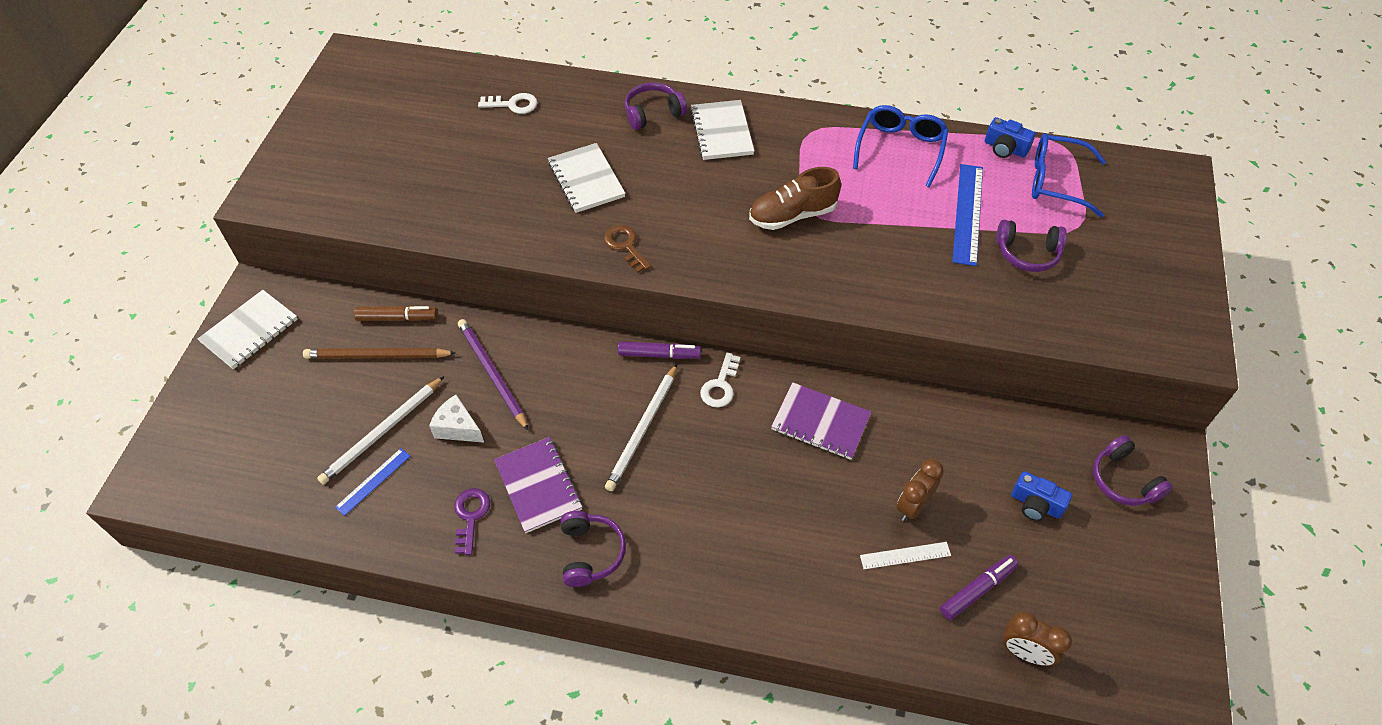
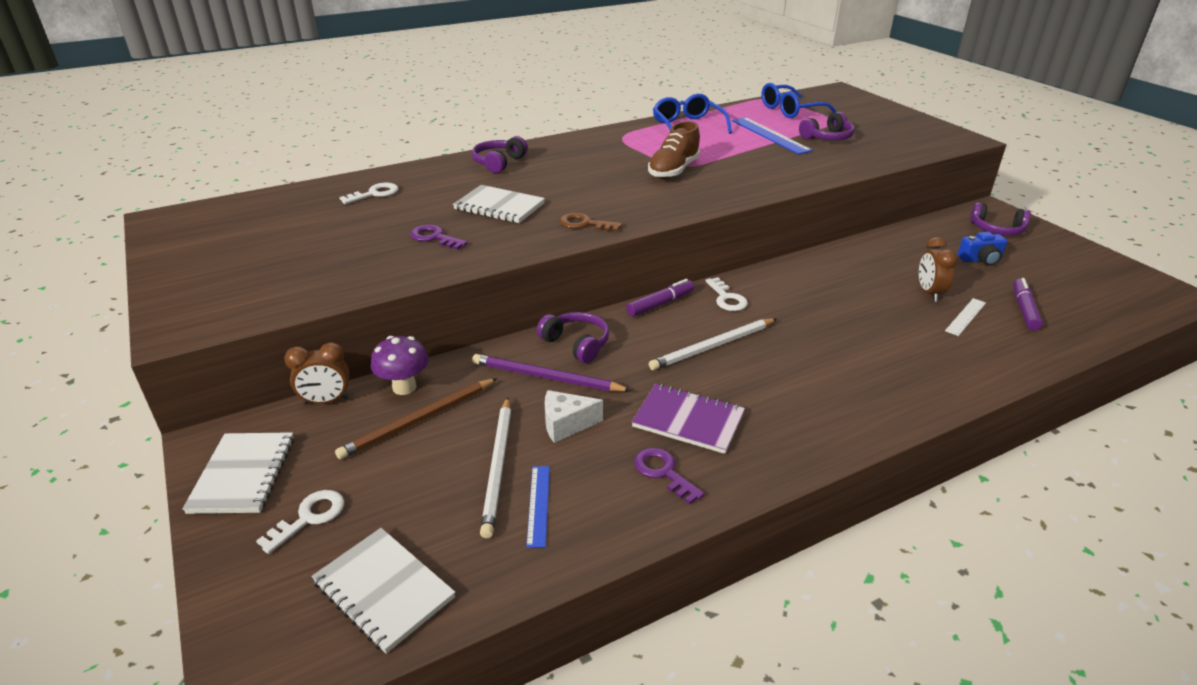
camera: 40 degrees left, 20 degrees down
(253, 392) = (309, 517): none -> white key
(397, 318) = (404, 387): brown marker -> purple mushroom
(498, 192) = (434, 237): none -> purple key
(591, 553) = (790, 434): purple headphones -> purple headphones (576, 344)
(642, 429) = (712, 346): white pencil -> white pencil turned 75 degrees clockwise
(721, 132) = (563, 155): white notebook -> white notebook (383, 590)
(820, 423) = (816, 284): purple notebook -> none
(1005, 148) = (743, 108): blue camera -> none
(1024, 652) = (1092, 321): brown clock -> brown clock (326, 401)

